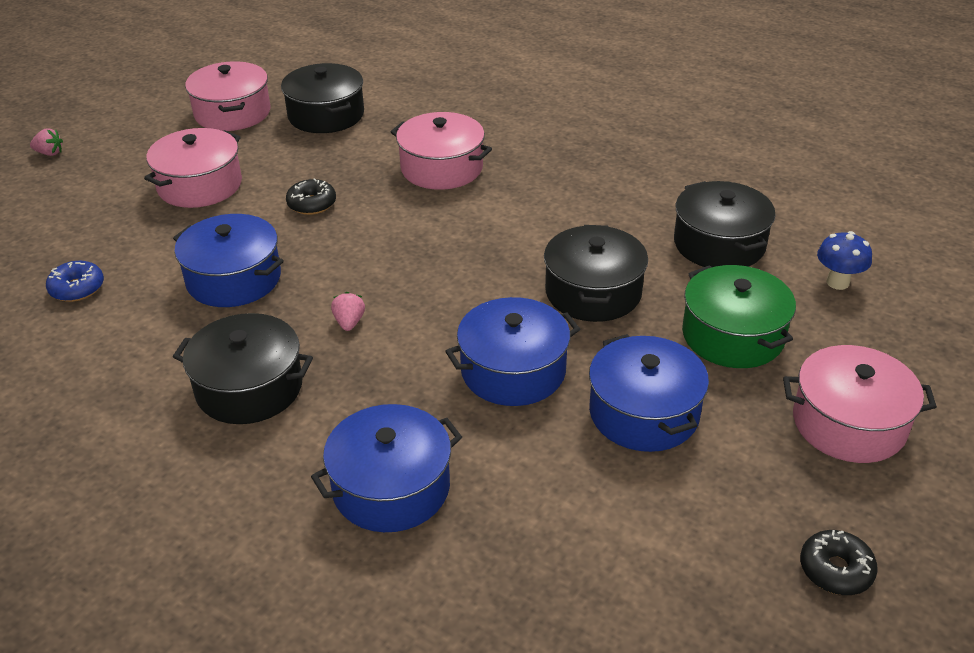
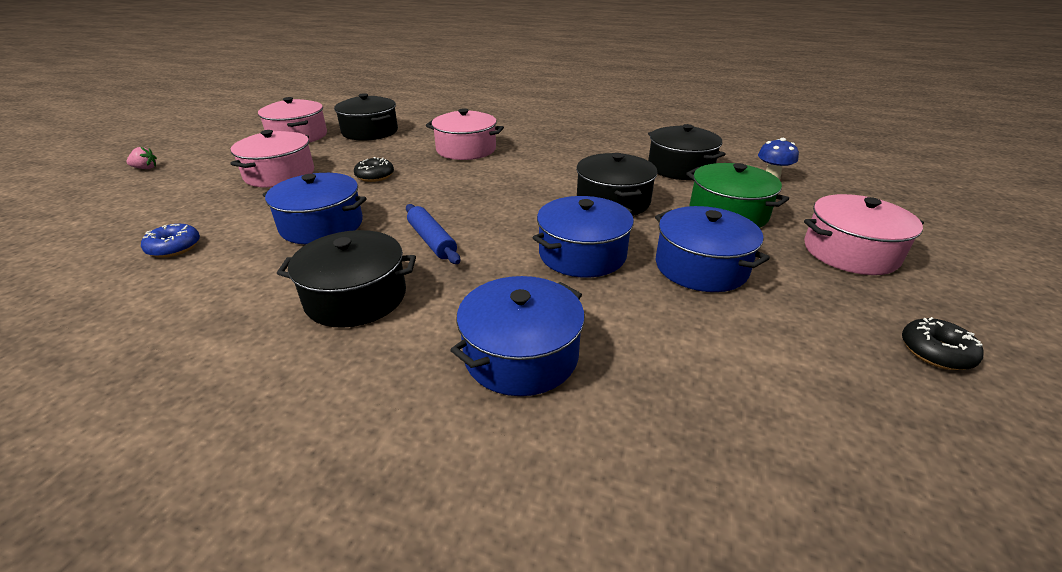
camera: 15 degrees left, 5 degrees down
(349, 322) = (432, 241): pink strawberry -> blue rolling pin

